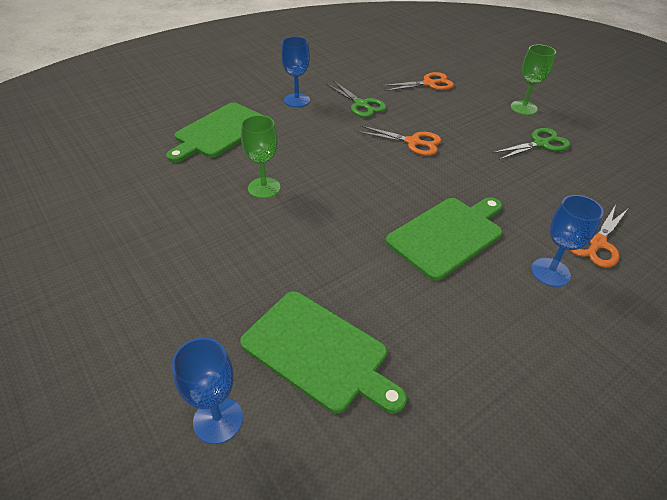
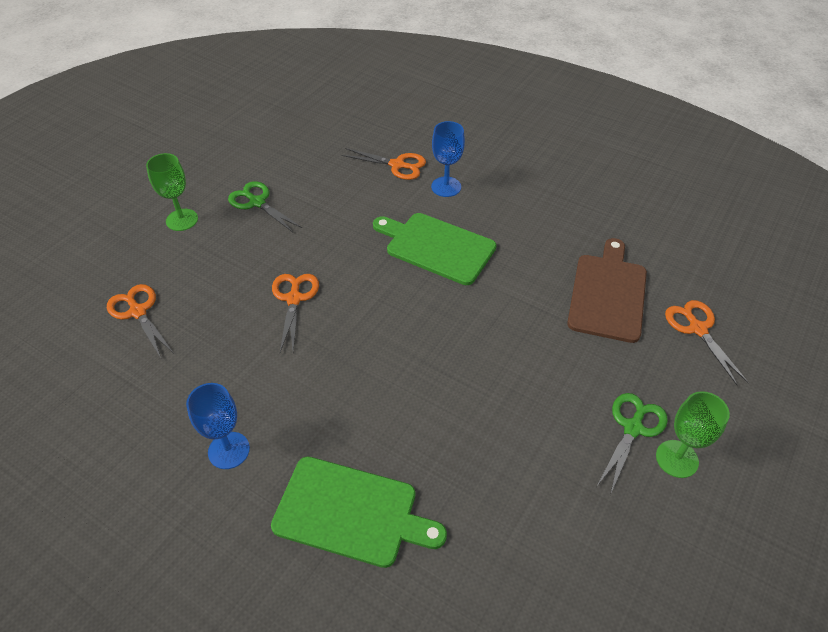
camera: 110 degrees left, 5 degrees up
(218, 420) = (697, 329): blue goblet -> orange scissors
(264, 188) = (444, 406): green goblet -> green goblet (677, 459)
(319, 352) = (608, 294): green cutting board -> brown cutting board
(361, 104) = (219, 370): green scissors -> green scissors (632, 428)

